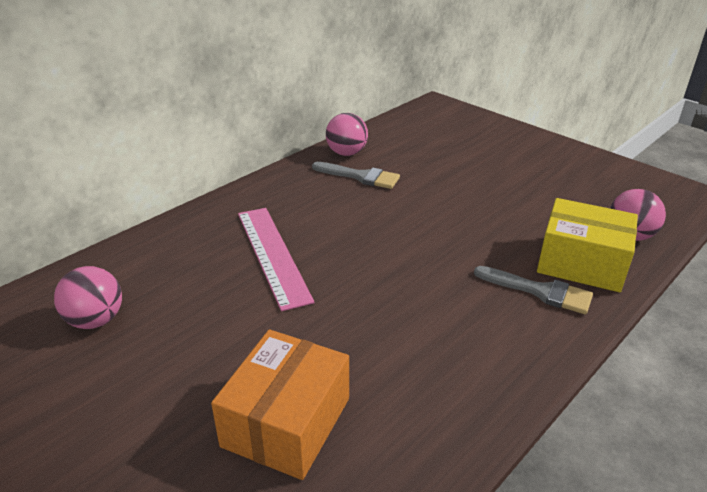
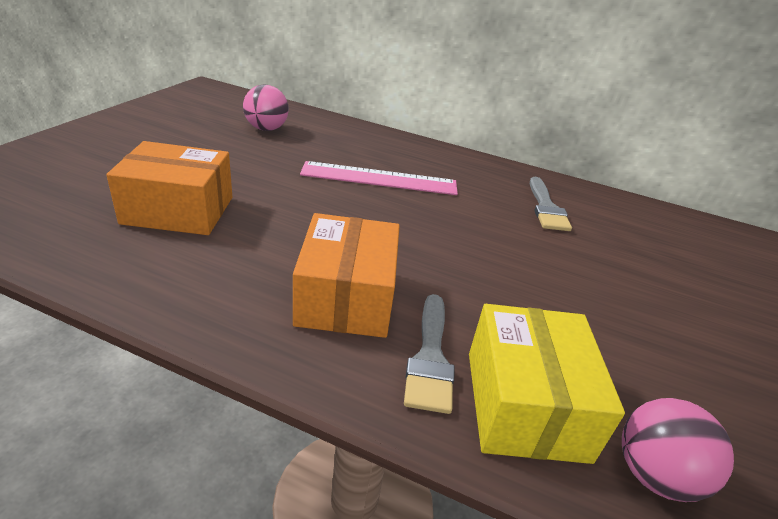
camera: 65 degrees right, 0 degrees up
(272, 255) = (379, 178): pink ruler -> pink ruler turned 45 degrees clockwise
(346, 153) = (581, 195): pink ball -> none
(466, 318) = (346, 297): none -> orange box

